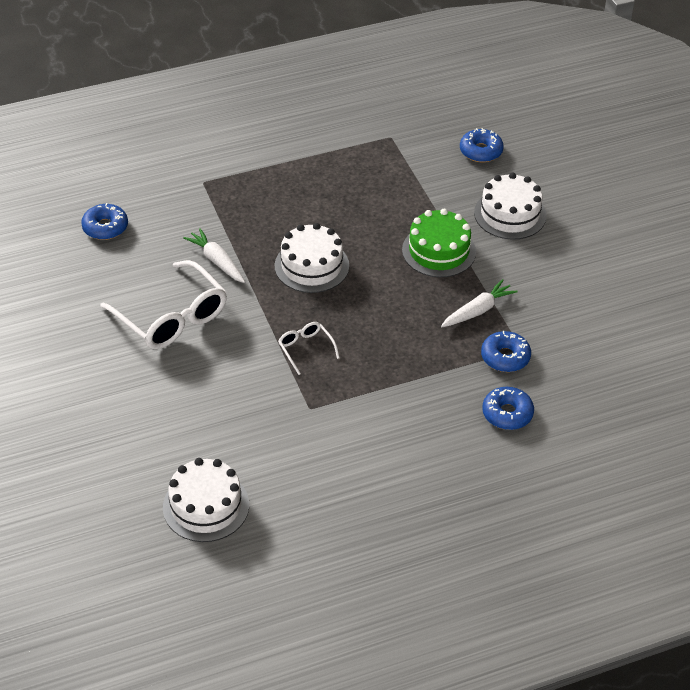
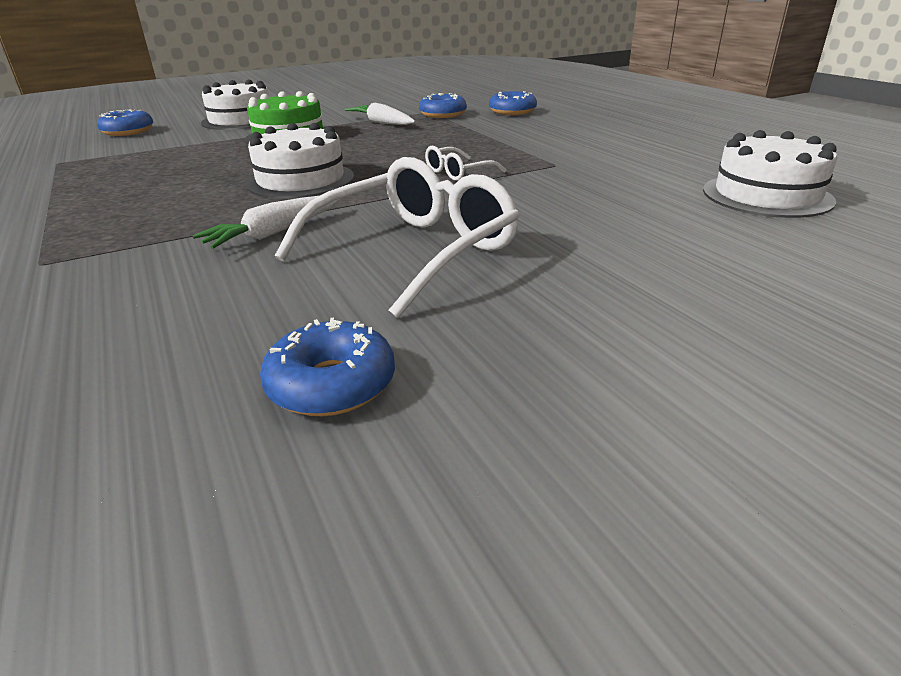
camera: 95 degrees left, 15 degrees down
(105, 227) = (113, 354): blue donut -> blue donut (331, 384)

